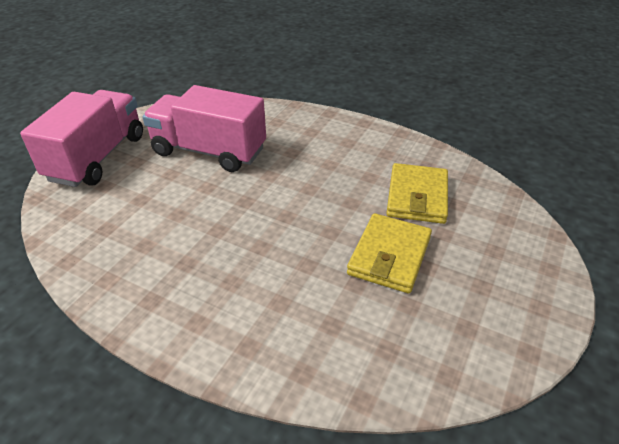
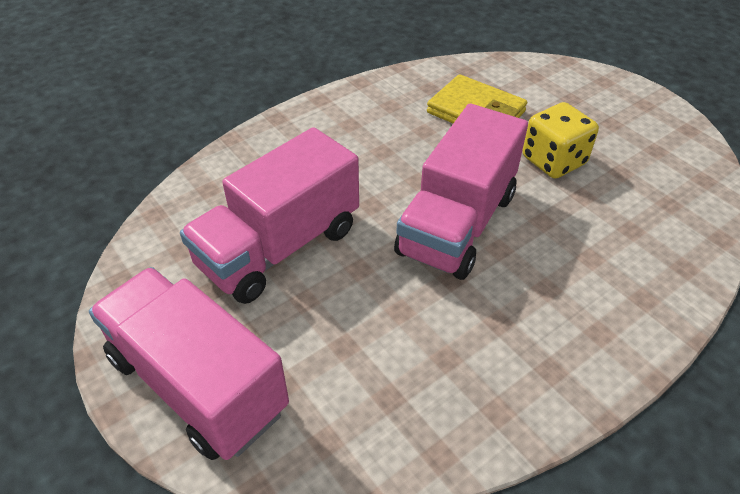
camera: 65 degrees left, 5 degrees up
(274, 219) = (457, 224): none -> pink truck
(389, 256) = (553, 161): yellow wallet -> yellow dice

